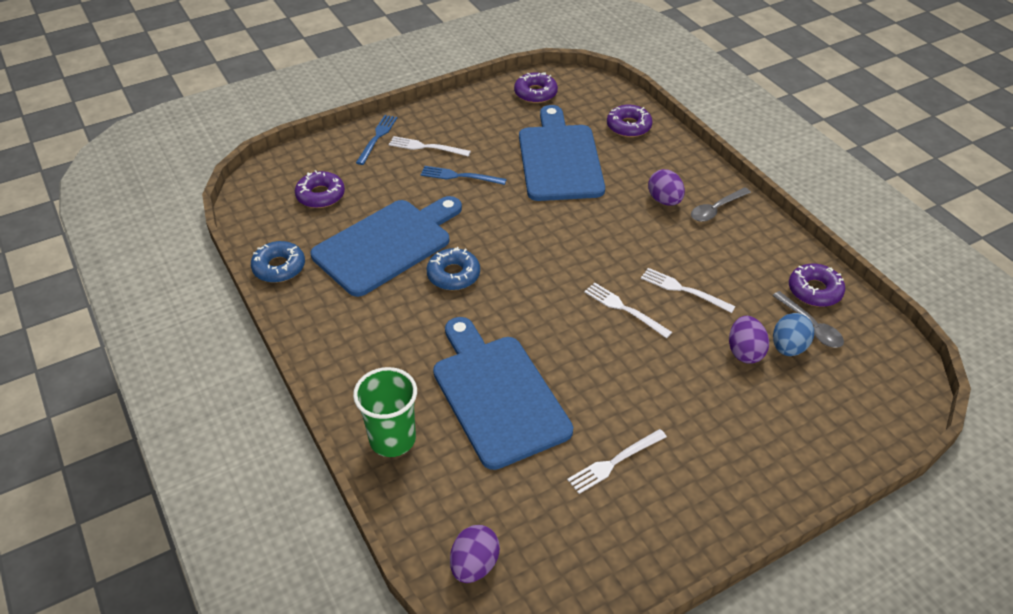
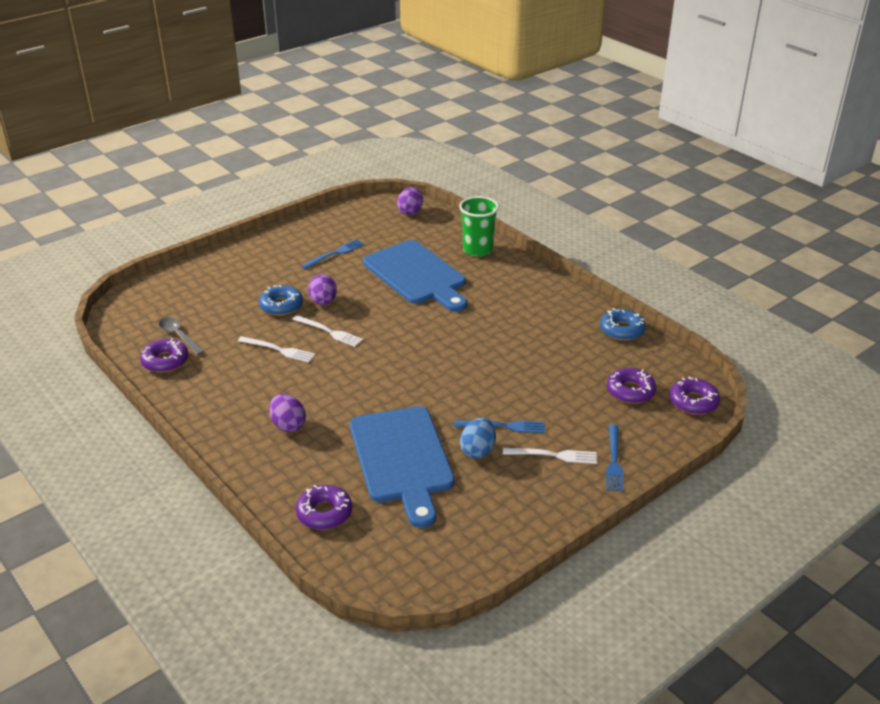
camera: 170 degrees right, 10 degrees down
(387, 244) = (542, 356): blue cutting board -> none
(453, 275) = (475, 340): blue donut -> blue donut (281, 306)
(535, 93) = (449, 551): purple donut -> purple donut (693, 402)
(615, 462) = (335, 254): white fork -> blue fork
(716, 209) = (236, 422): grey spoon -> none
(744, 352) = (237, 315): purple egg -> purple egg (323, 302)
(788, 347) = (202, 321): blue egg -> blue egg (478, 450)

